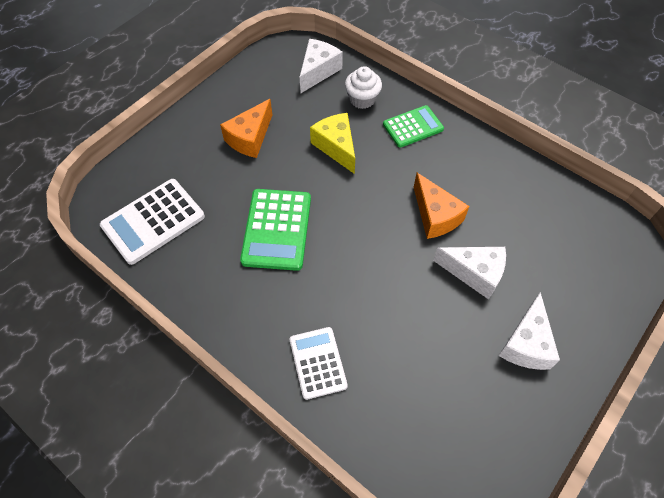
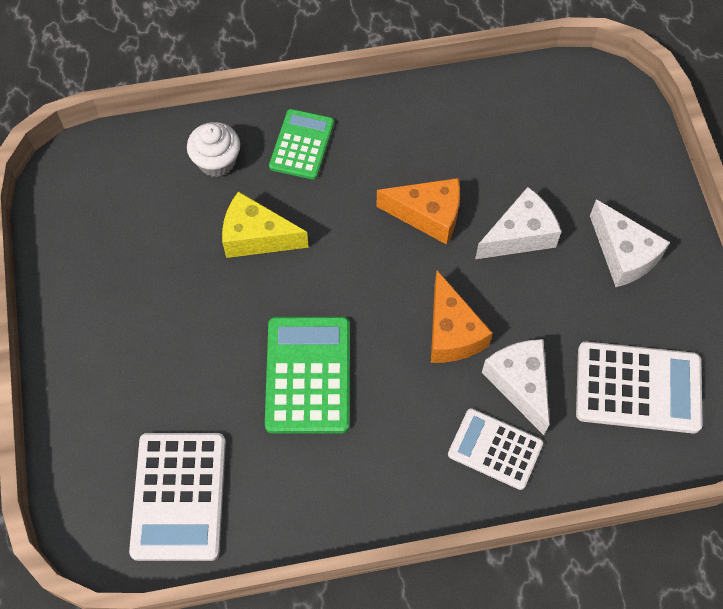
camera: 50 degrees left, 5 degrees up
(250, 138) = (158, 313): orange cheese -> orange cheese (452, 332)
(276, 229) = (308, 375): green calculator -> green calculator turned 135 degrees counterclockwise
(318, 71) = (131, 172): white cheese -> white cheese (519, 384)
(440, 422) = (638, 388): none -> white calculator

